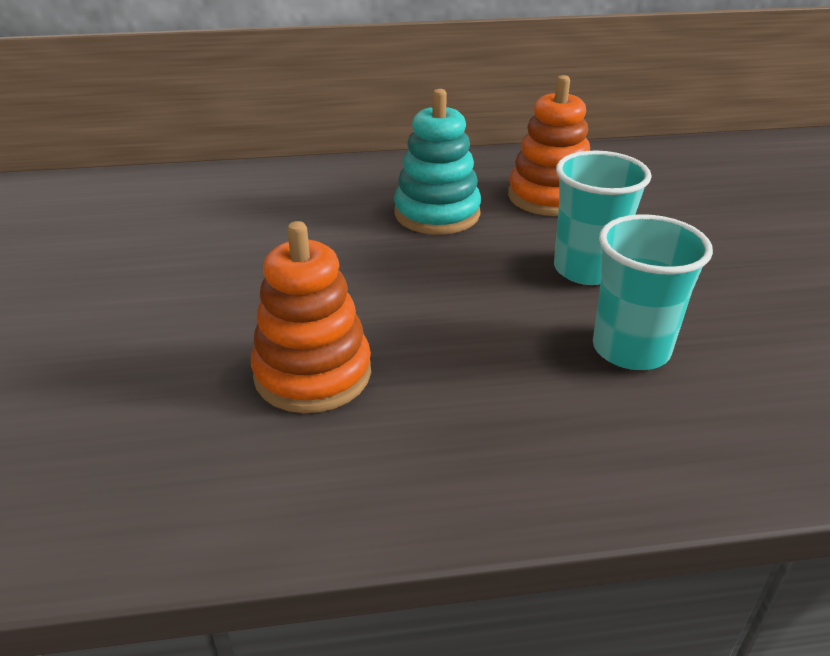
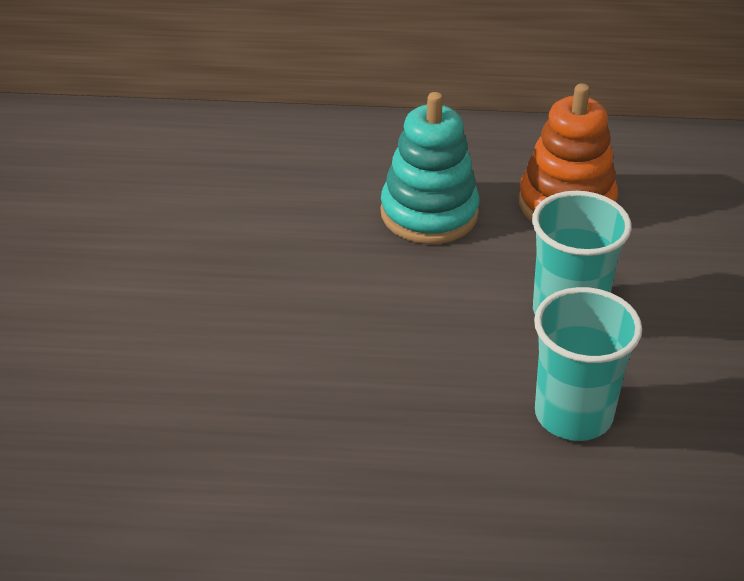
camera: 10 degrees right, 5 degrees up
(313, 374) = (252, 397): orange stacking toy -> none

